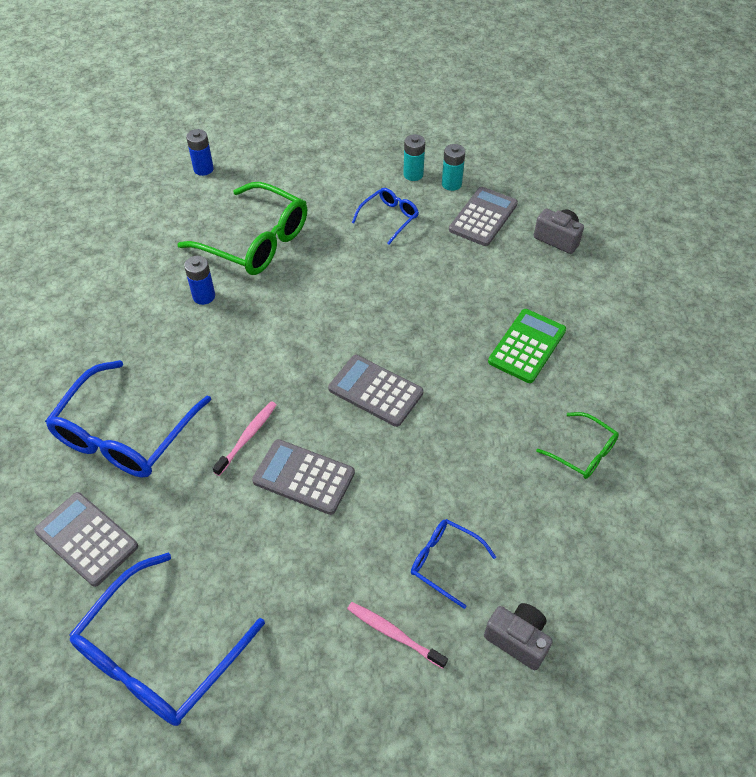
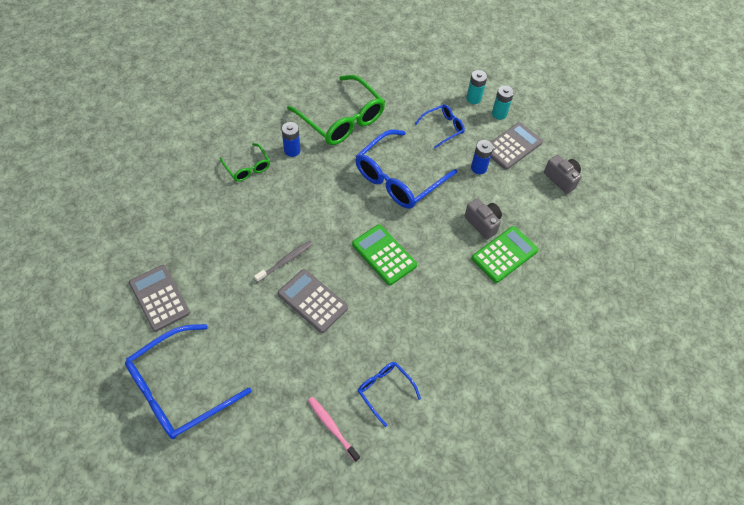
camera: 15 degrees right, 5 degrees up
(124, 435) = (206, 234): blue glasses -> blue glasses (398, 179)
(203, 169) = (325, 54): blue battery -> blue battery (478, 168)
(247, 437) = (285, 261): pink toothbrush -> grey toothbrush
(375, 391) = (384, 255): grey calculator -> green calculator
(518, 639) = (413, 460): grey camera -> grey camera (483, 223)
(584, 453) = (513, 345): green glasses -> green glasses (248, 168)

